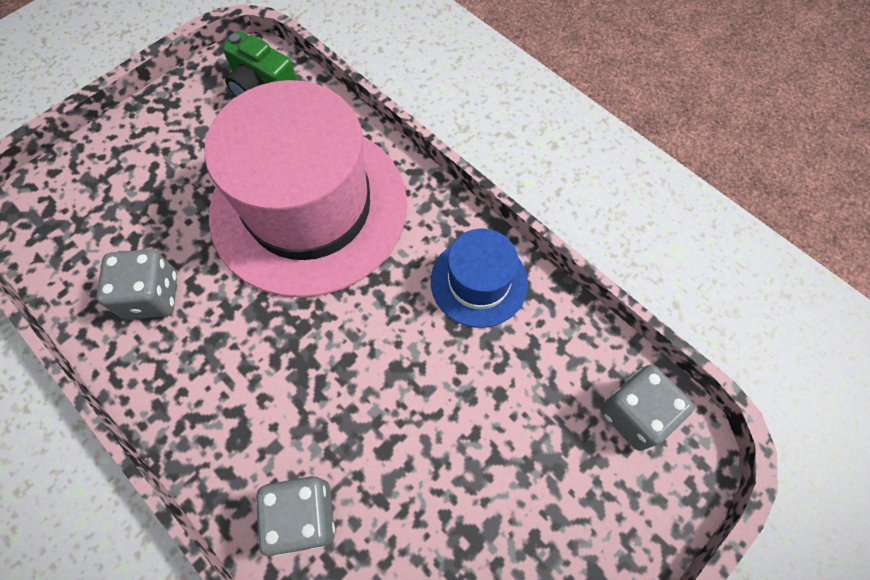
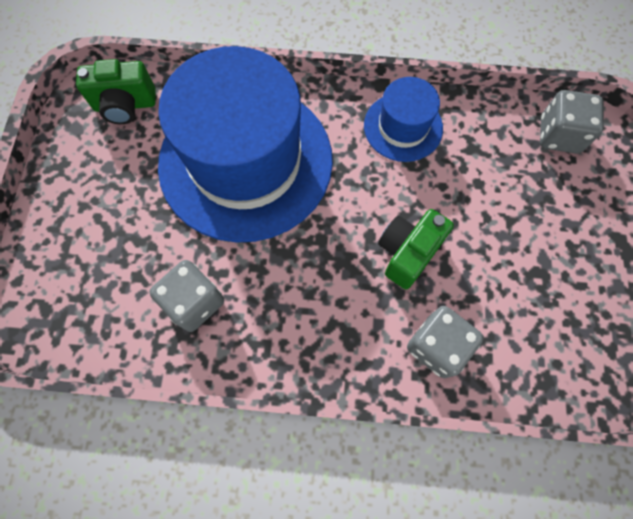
camera: 40 degrees left, 5 degrees up
(309, 207) = (246, 161): pink hat -> blue hat
(364, 404) = (407, 253): none -> green camera

